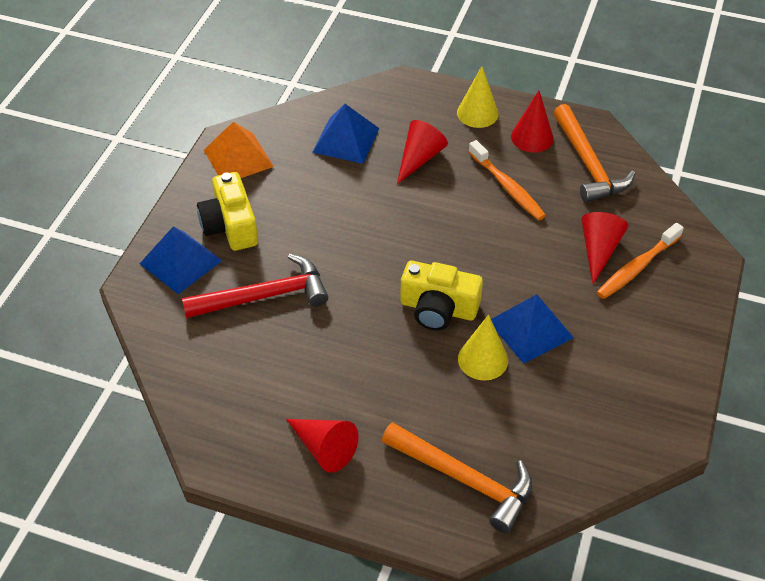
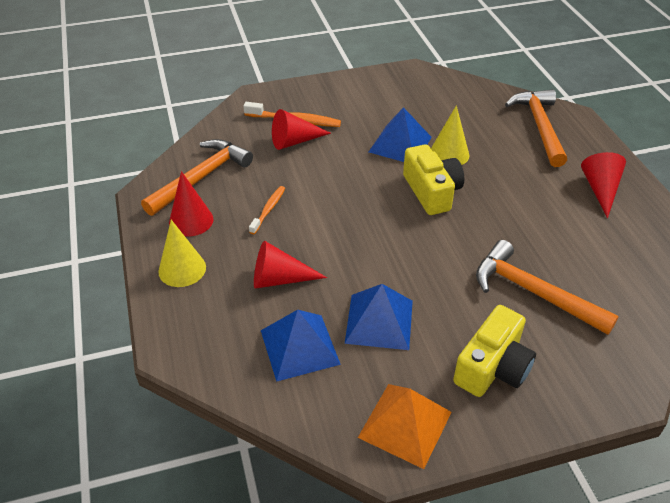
camera: 125 degrees left, 5 degrees down
(180, 262) = (570, 376): blue pyramid -> blue pyramid (379, 321)
(264, 296) = (533, 292): red hammer -> orange hammer
(507, 187) = (268, 209): orange toothbrush -> orange toothbrush, size x0.64

